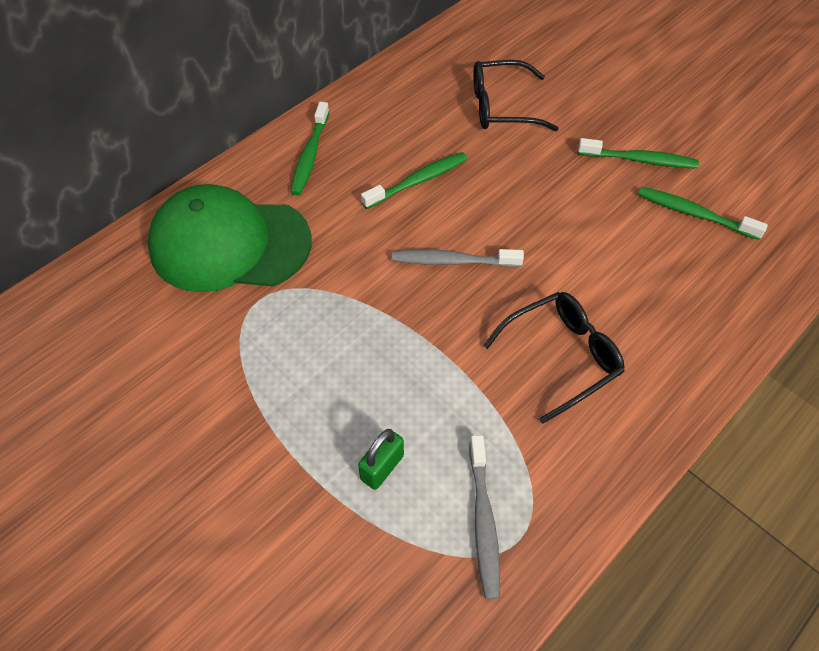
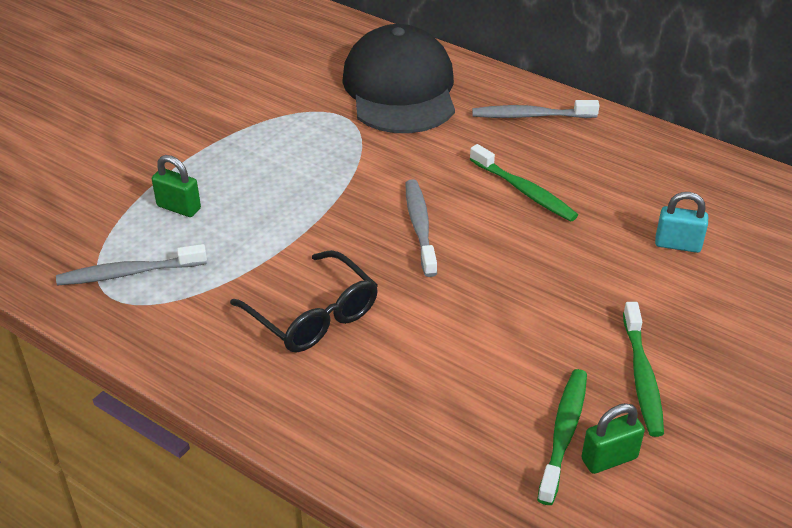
camera: 80 degrees right, 15 degrees down
(229, 244) = (400, 89): green cap -> black cap
(310, 155) = (531, 116): green toothbrush -> grey toothbrush
(502, 107) = (677, 244): black glasses -> turquoise padlock
(716, 195) = (609, 458): none -> green padlock

